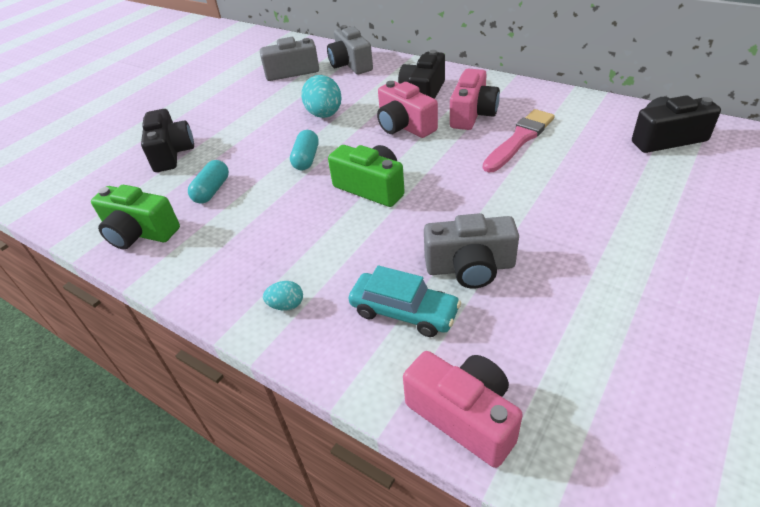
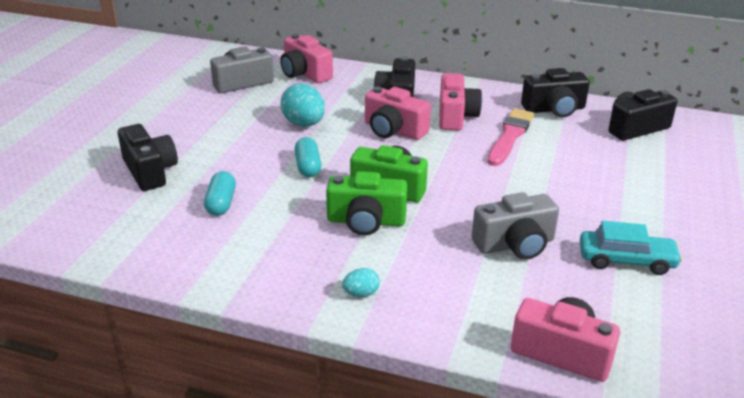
camera: 20 degrees left, 10 degrees down
(140, 233) = (163, 249): green camera -> green camera (366, 221)
(350, 64) = (305, 73): grey camera -> pink camera
(404, 312) = (474, 285): turquoise car -> turquoise car (626, 260)
(580, 112) = (554, 109): none -> black camera

